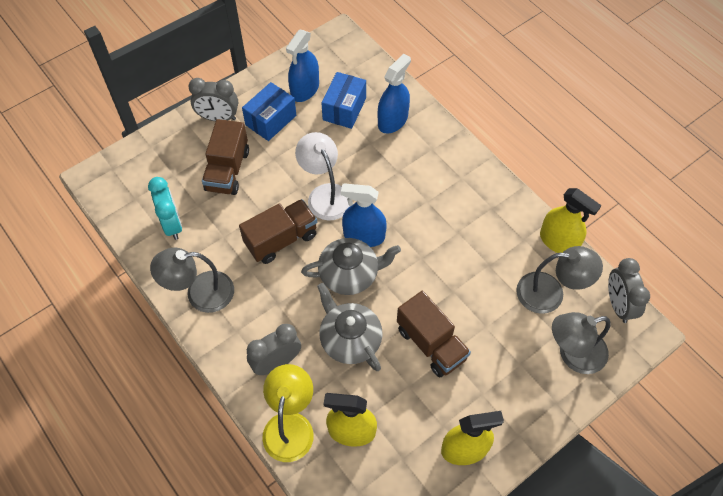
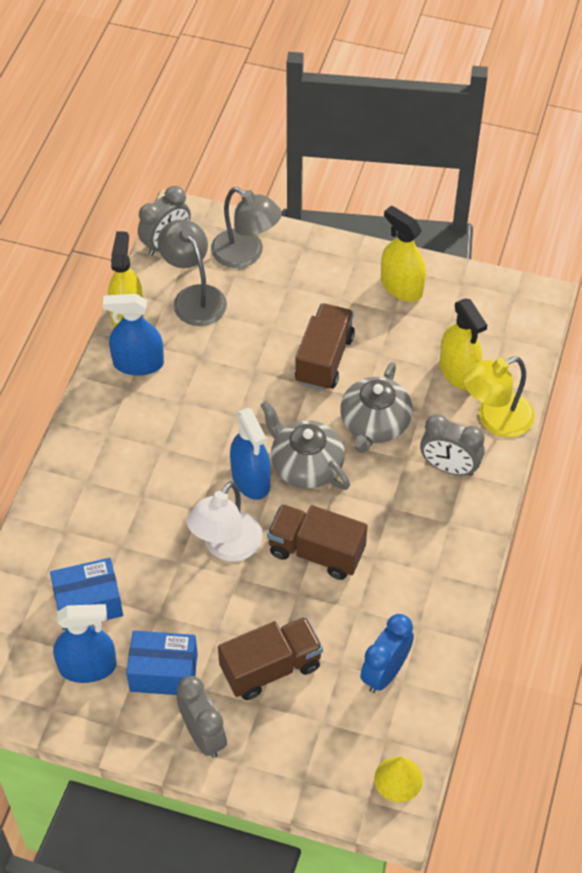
camera: 125 degrees left, 5 degrees down
(108, 190) = (398, 779): none -> yellow cone
(172, 224) = (385, 672): turquoise clock -> blue clock
(200, 293) = (439, 583): grey lamp -> none
(392, 120) = (71, 542): blue spray bottle -> blue spray bottle (138, 363)

